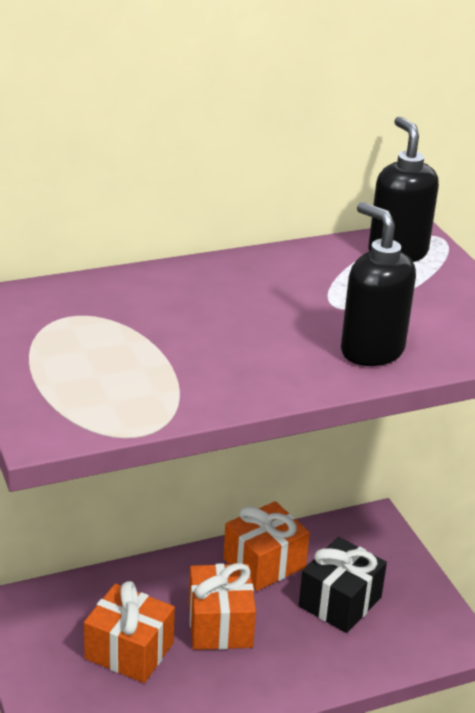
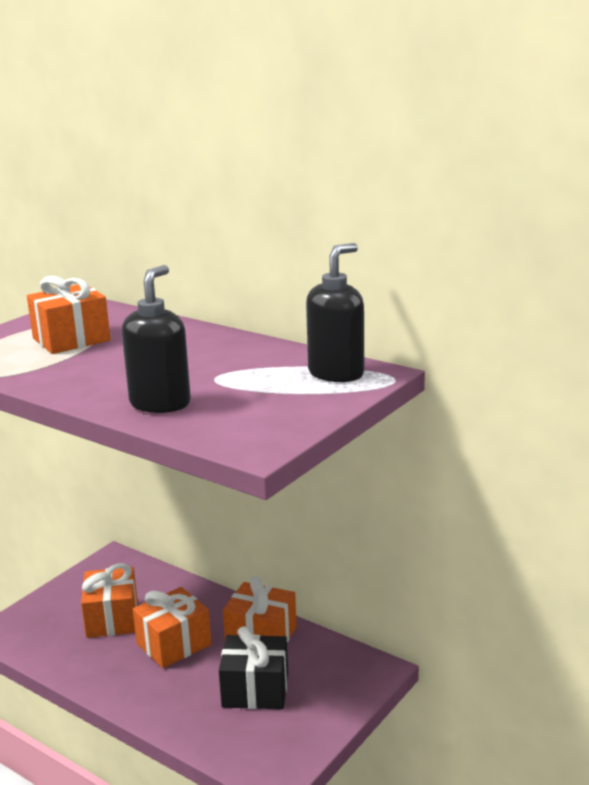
camera: 60 degrees right, 10 degrees down
(111, 342) = (71, 339): none -> orange gift

